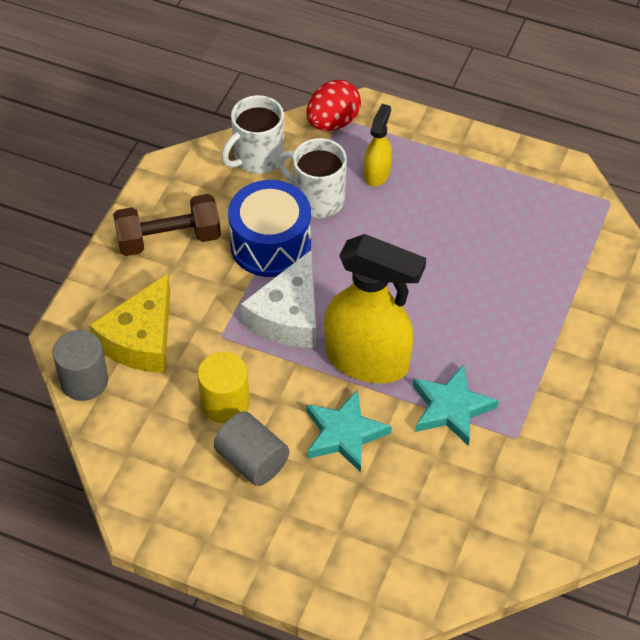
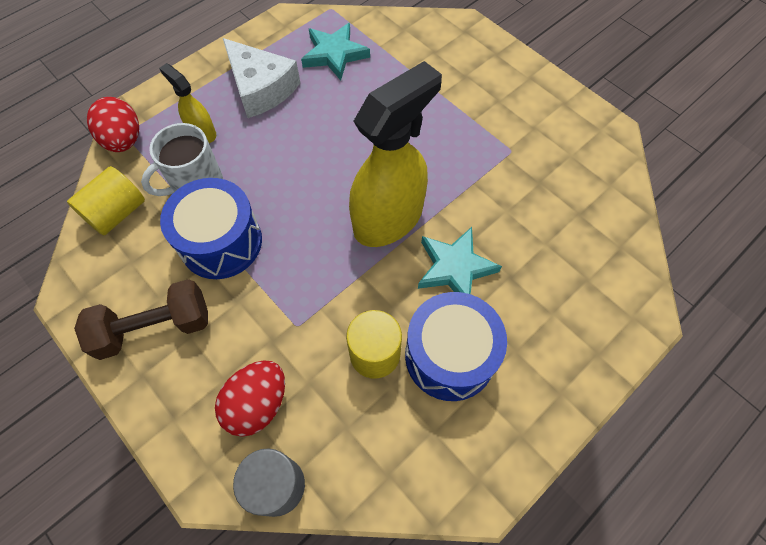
camera: 65 degrees left, 10 degrees up
(141, 339) = (257, 404): yellow cheese -> red egg
(169, 239) = (154, 328): brown dumbbell -> brown dumbbell turned 60 degrees clockwise
(252, 461) = (449, 356): grey cylinder -> blue drum
(257, 158) = (117, 213): white mug -> yellow cylinder
(288, 316) = (307, 260): white cheese -> white cheese (261, 88)
(451, 408) = (465, 181): turquoise star -> turquoise star (334, 54)

